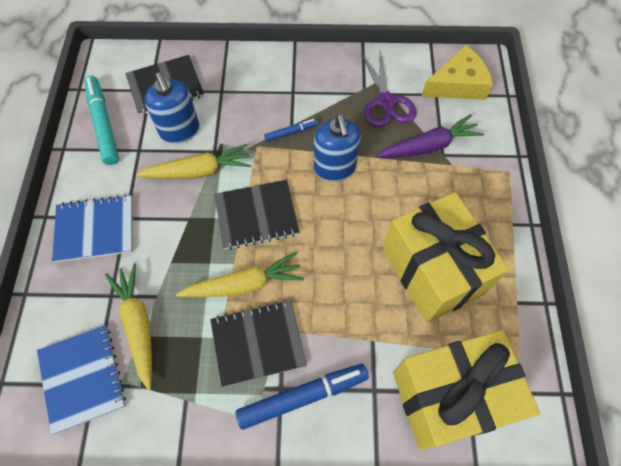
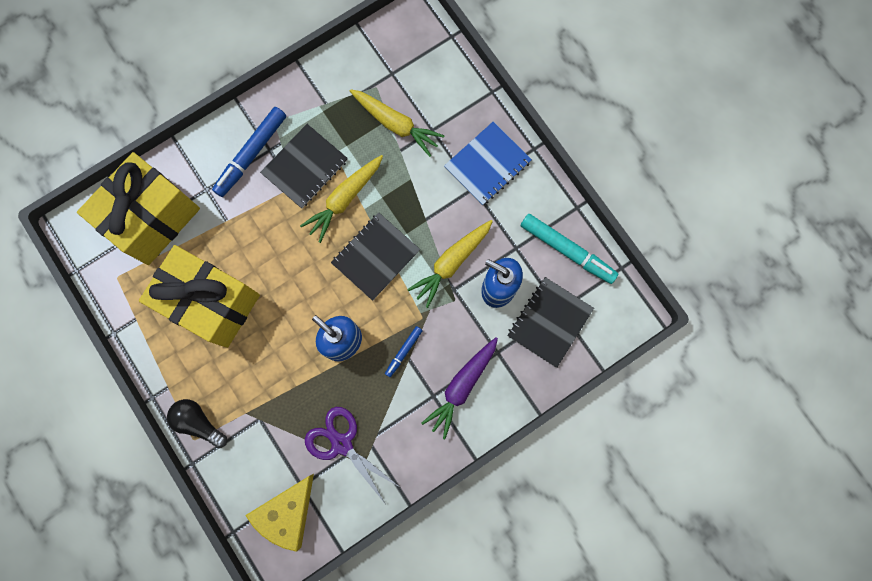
camera: 145 degrees right, 15 degrees up
(83, 378) = (402, 72): blue notebook -> none
(429, 146) = (276, 420): purple carrot -> purple carrot (461, 386)
(497, 181) = (199, 422): none -> black light bulb

